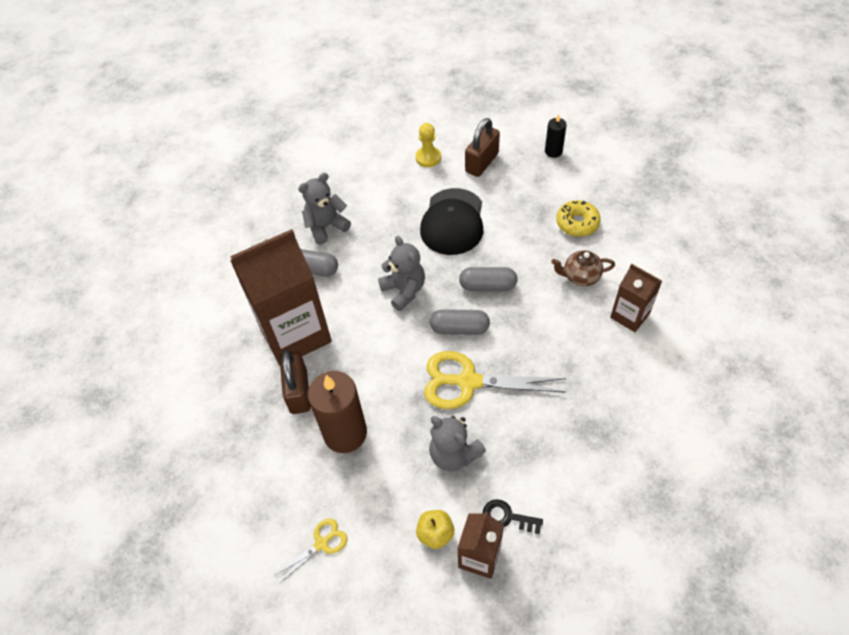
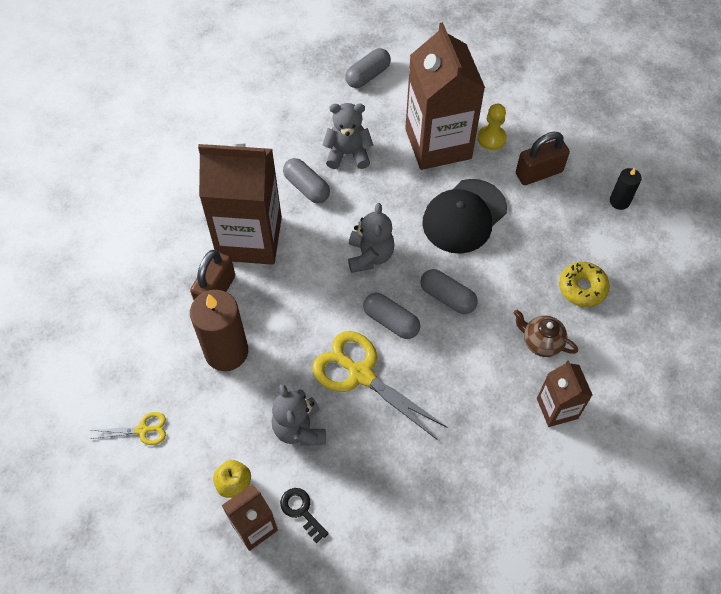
camera: 30 degrees right, 5 degrees up
(297, 163) = (368, 75): none -> grey capsule
(391, 182) = (438, 144): none -> brown carton

